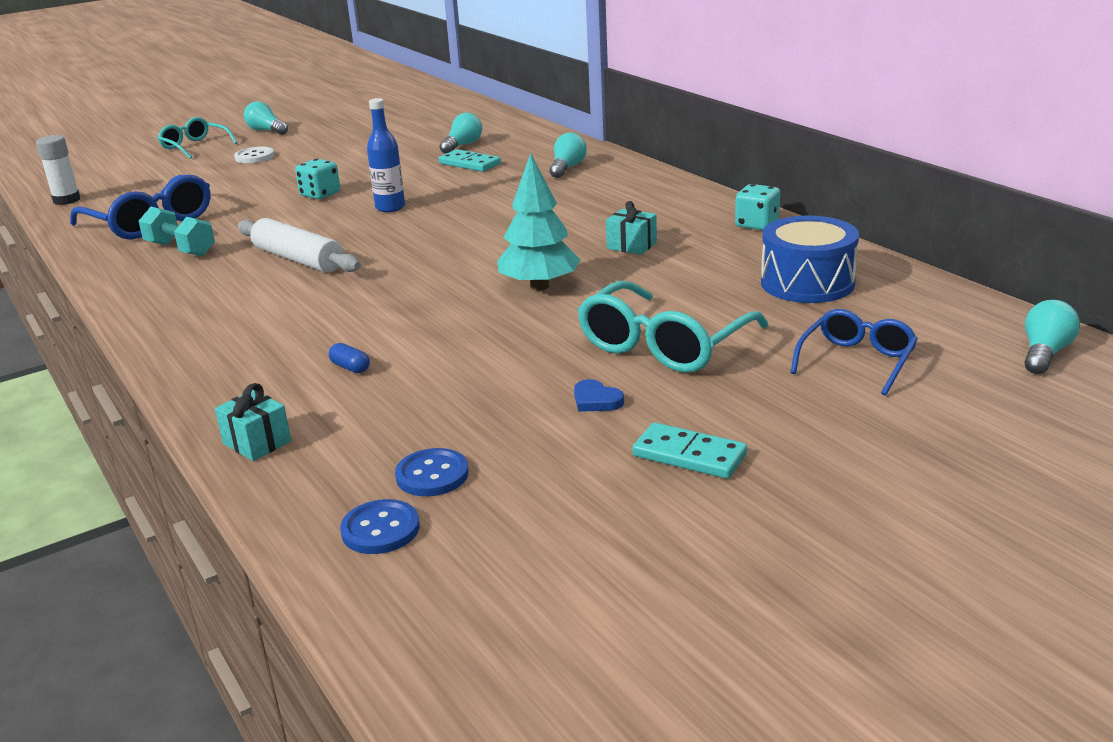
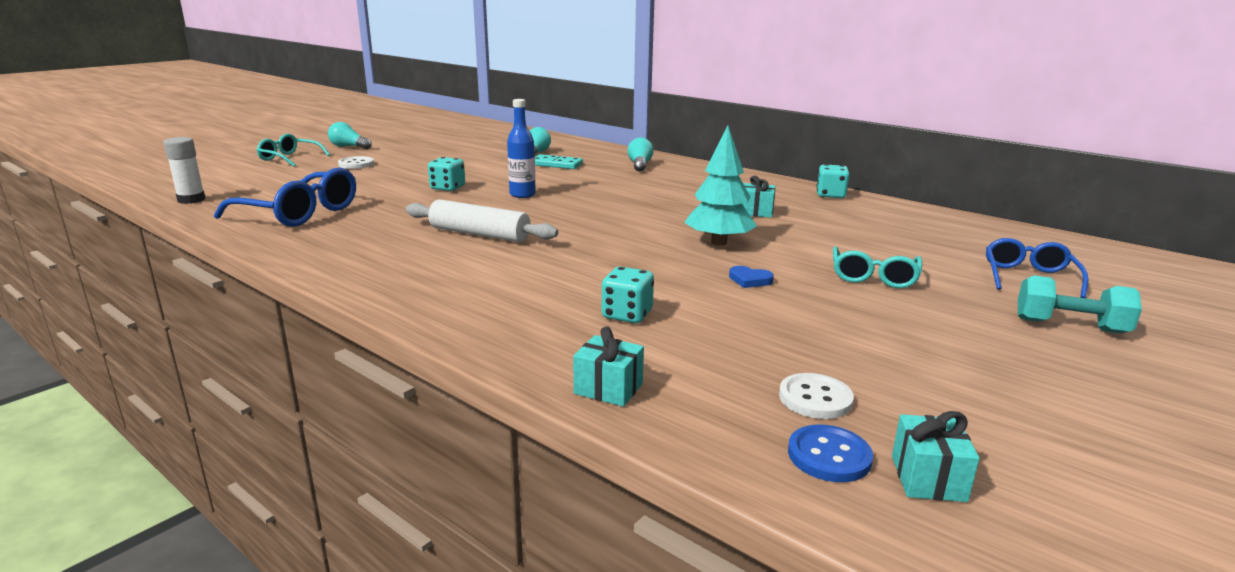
camera: 20 degrees left, 5 degrees down
(180, 249) = (352, 232): turquoise dumbbell -> turquoise dumbbell (1070, 326)
(350, 367) = (627, 315): blue capsule -> turquoise dice
(432, 475) = (815, 398): blue button -> white button
(444, 562) = (928, 478): none -> turquoise gift
(596, 400) = (876, 322): blue heart -> blue heart (750, 280)
(663, 345) = (873, 277): turquoise glasses -> turquoise glasses, size x0.63
(689, 455) = (1008, 356): turquoise domino -> none
(807, 283) = (919, 229): blue drum -> none
(1044, 353) = (1141, 263): turquoise light bulb -> none

